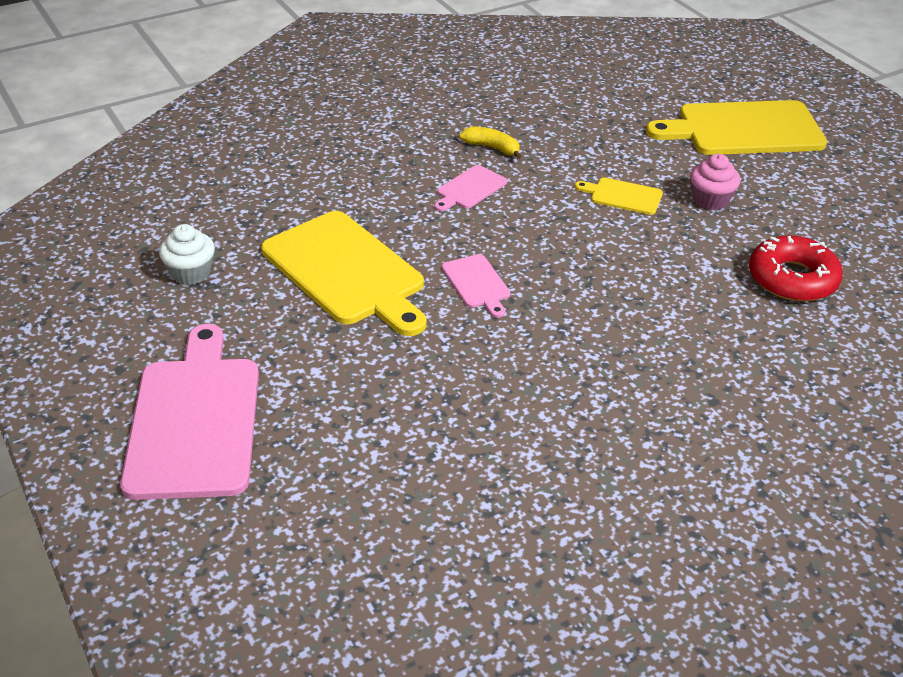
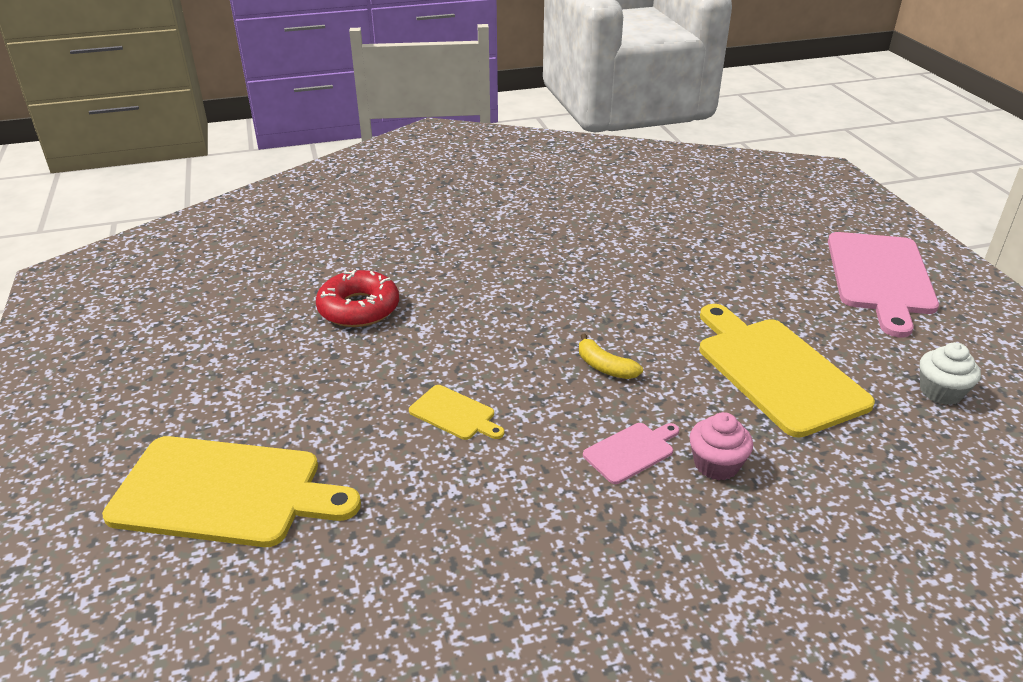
camera: 165 degrees left, 5 degrees down
(477, 284) = (647, 342): pink cutting board -> none
(492, 148) = (584, 515): yellow banana -> yellow banana (604, 367)
(710, 200) = (362, 394): pink cupcake -> pink cupcake (716, 464)

